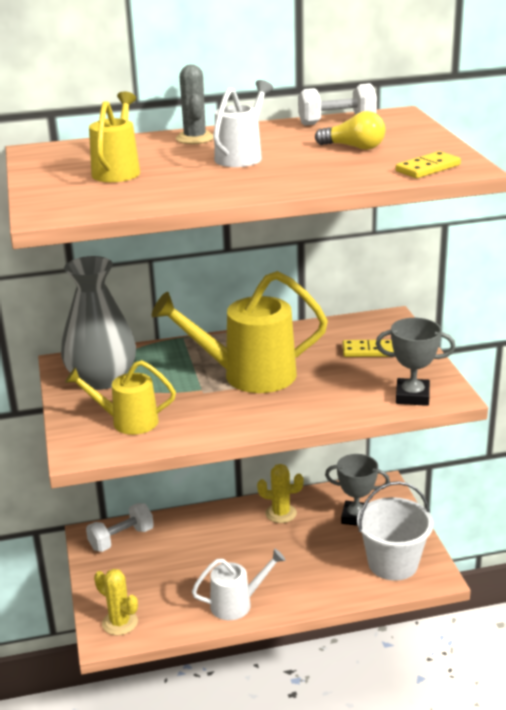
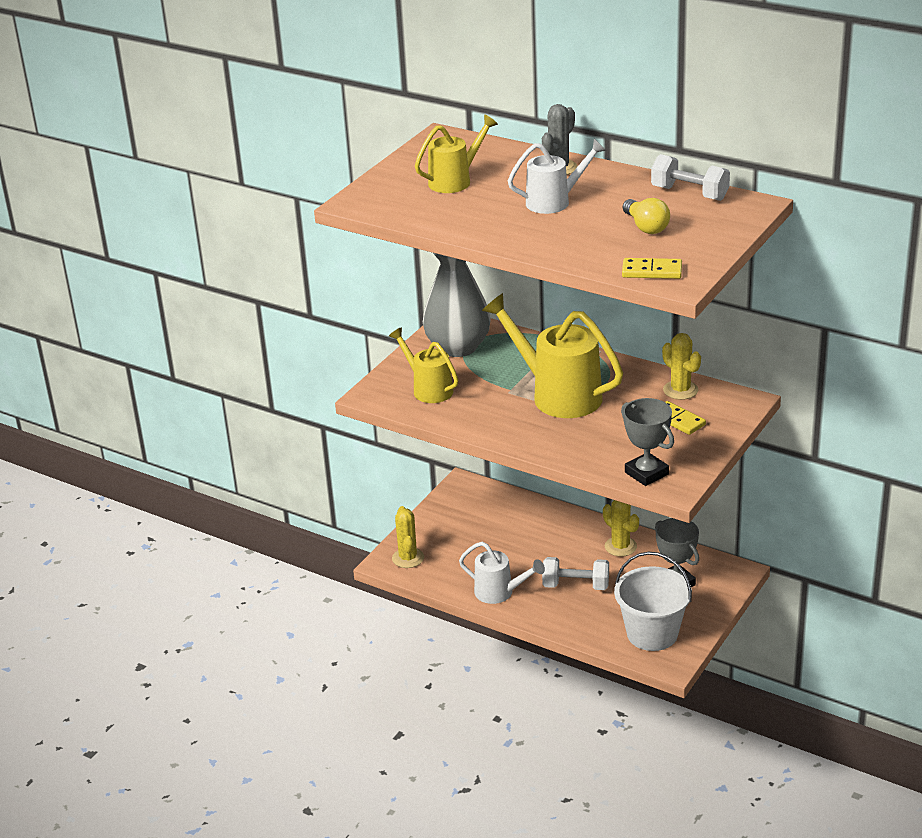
camera: 45 degrees right, 5 degrees up
(121, 539) = (480, 499): white dumbbell -> white dumbbell (576, 585)
(334, 331) = (680, 390): none -> yellow cactus

